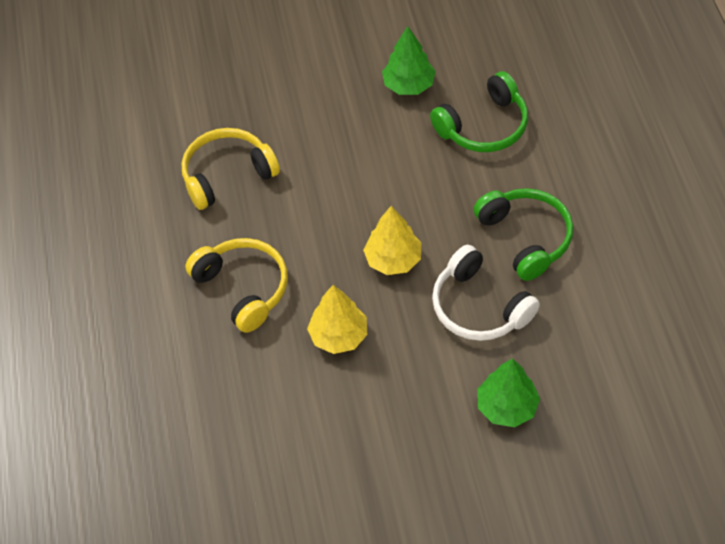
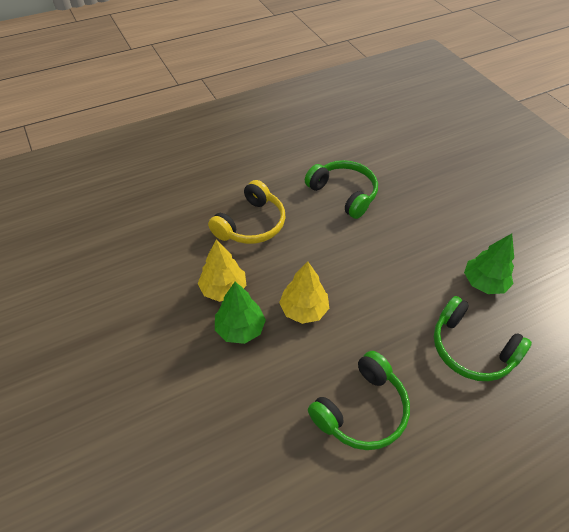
camera: 70 degrees right, 5 degrees down
(227, 174) = (344, 193): yellow headphones -> green headphones
(479, 307) = (274, 384): white headphones -> none
(507, 407) = (175, 429): green tree -> green tree (240, 328)

